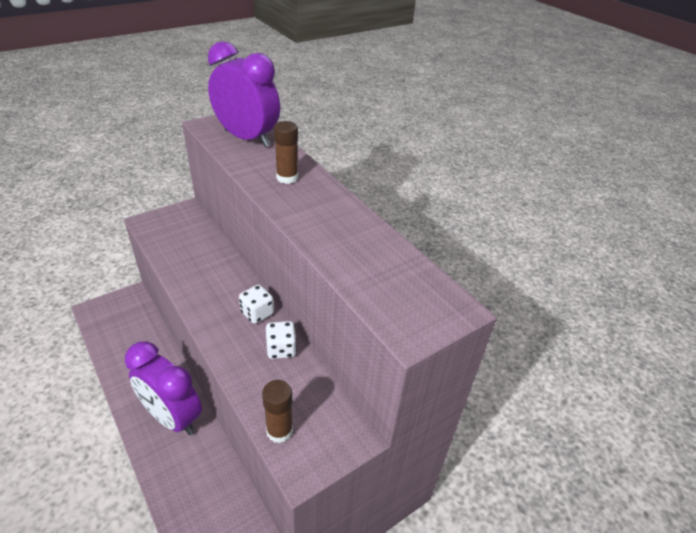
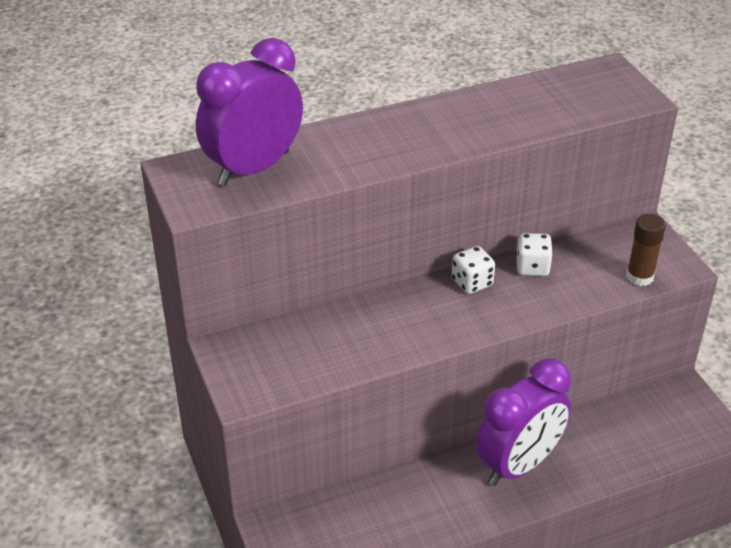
camera: 75 degrees left, 0 degrees up
(287, 178) = (369, 142): brown glue stick -> none

